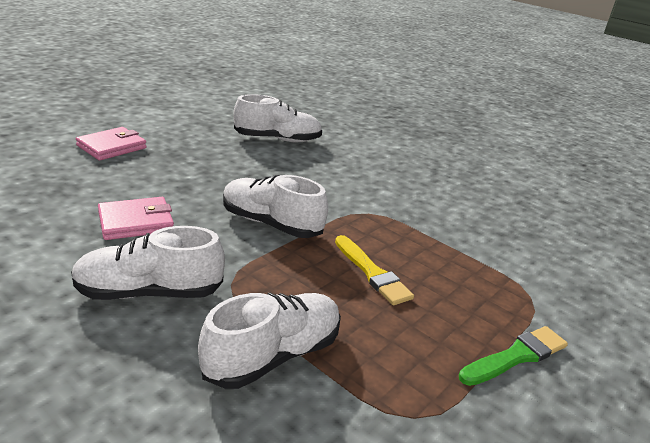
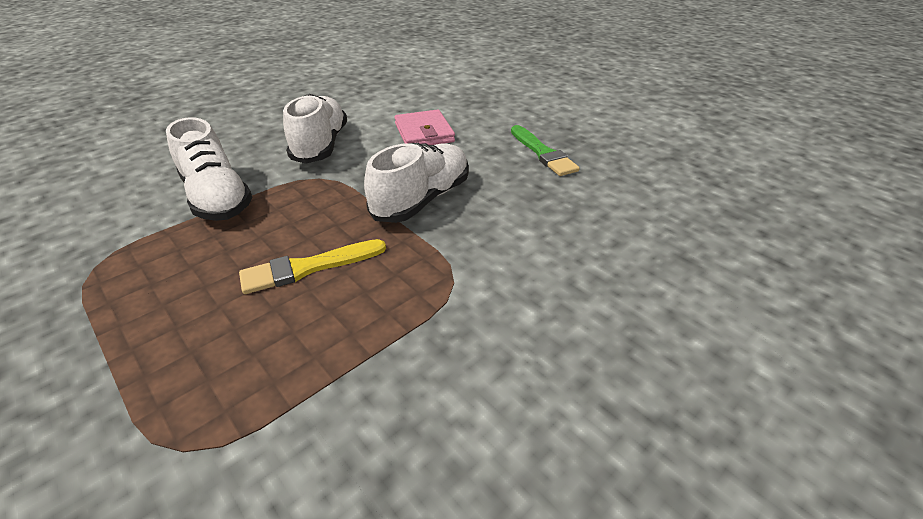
camera: 100 degrees right, 10 degrees up
(112, 147) = (569, 111): pink wallet -> none
(278, 139) = (670, 209): white shoe -> none
(516, 356) = (92, 376): green brush -> green brush (543, 153)

